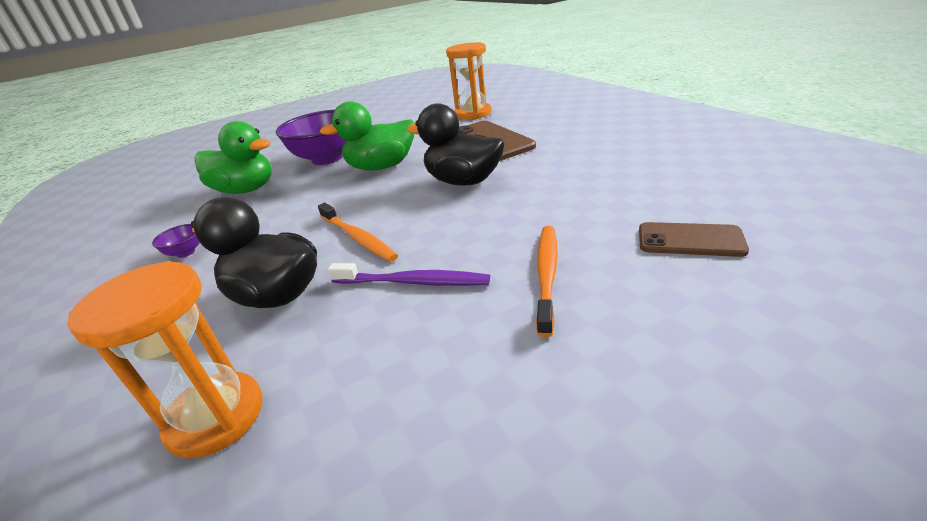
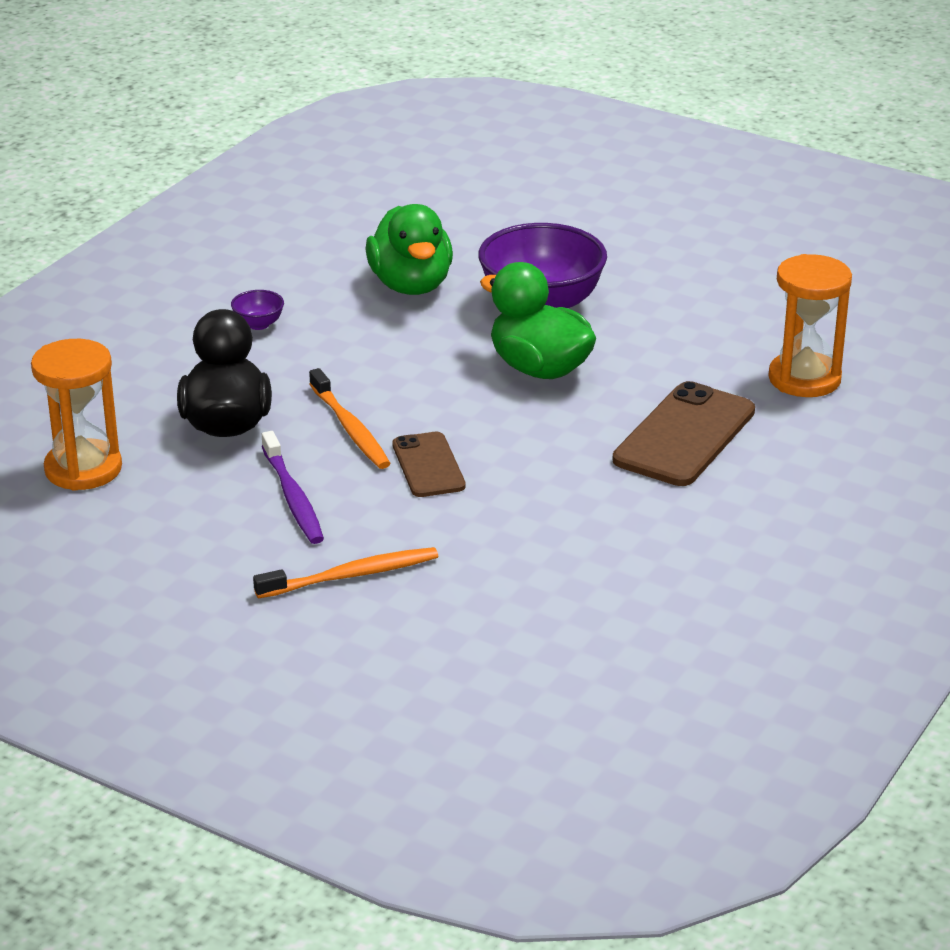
camera: 55 degrees right, 0 degrees up
(358, 238) = (350, 429): orange toothbrush -> orange toothbrush turned 45 degrees counterclockwise
(463, 181) = (532, 456): black duck -> none
(690, 240) = (471, 656): brown phone -> brown phone (428, 465)

